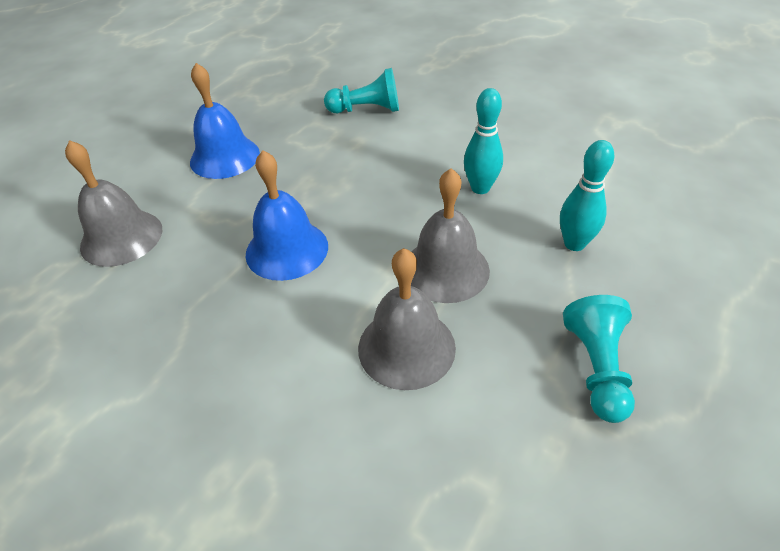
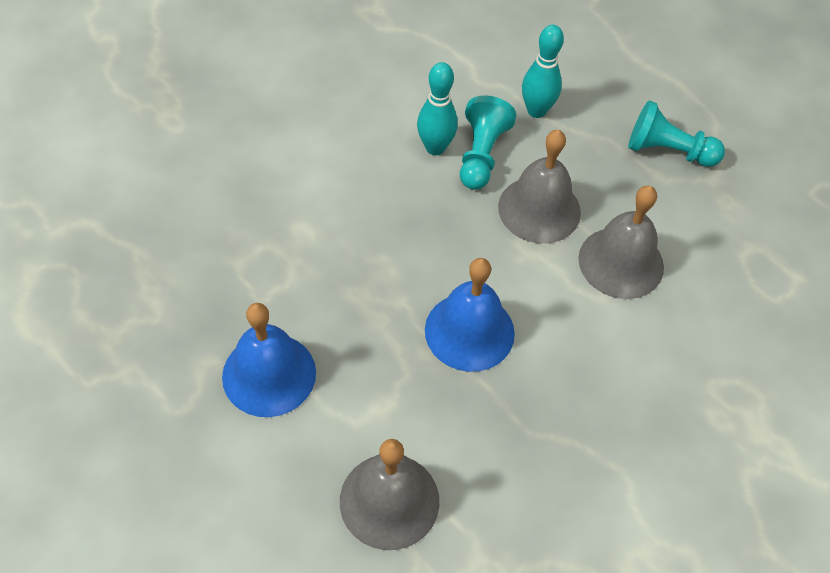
camera: 80 degrees left, 10 degrees up
(367, 110) = (238, 204): turquoise pawn -> turquoise pawn (481, 155)

